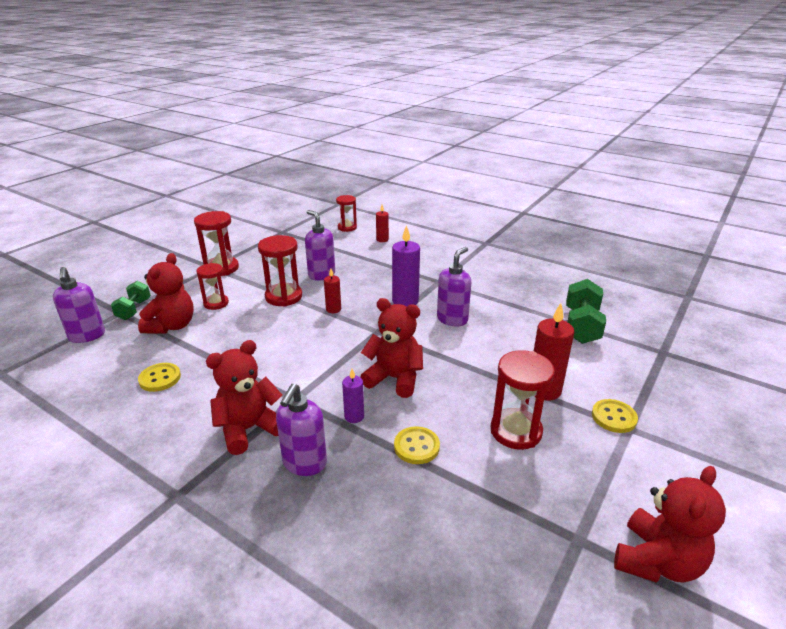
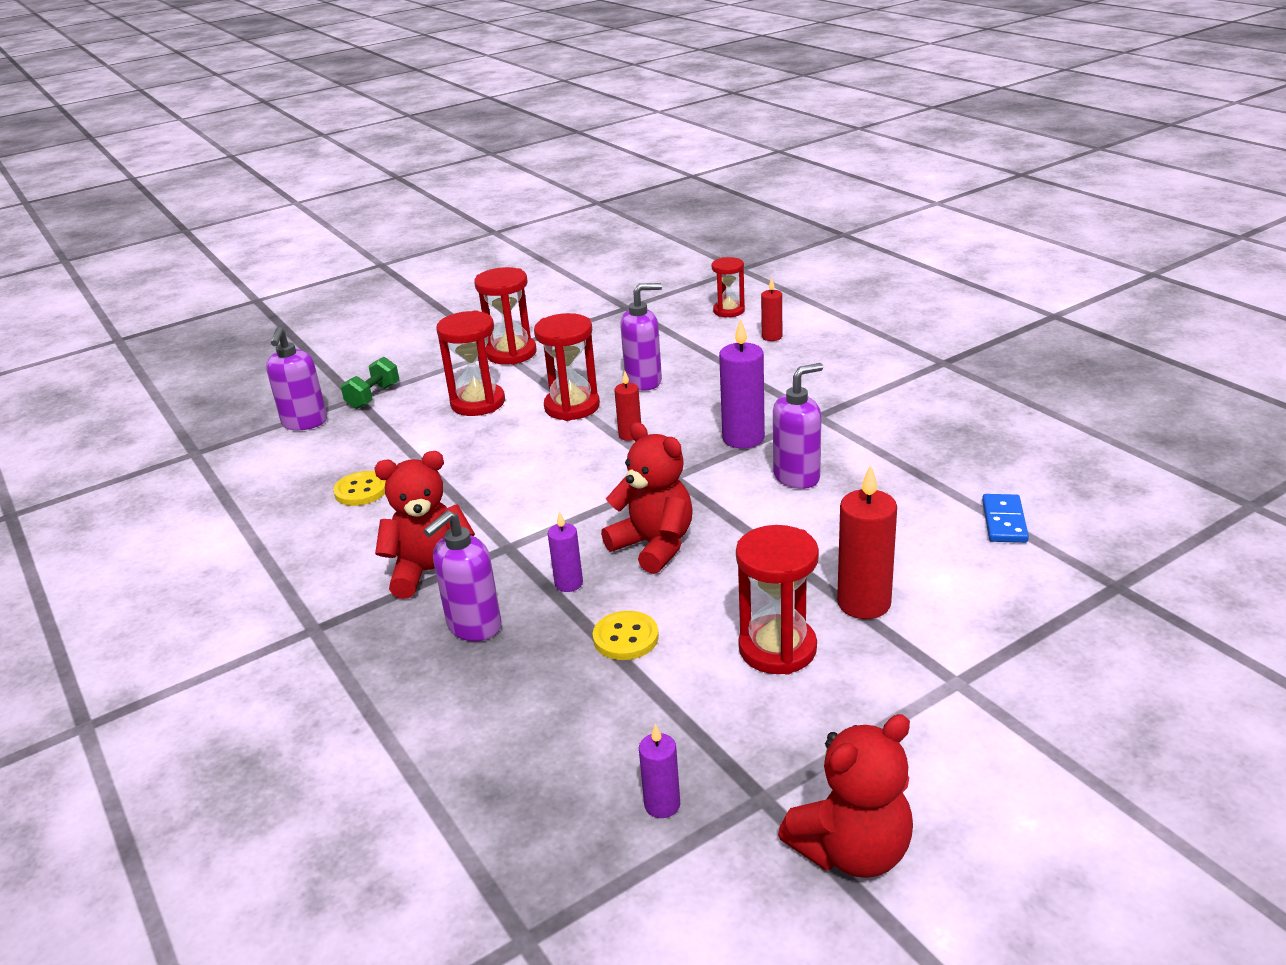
camera: 25 degrees right, 0 degrees up
(172, 326) = (408, 425): red teddy bear -> none
(216, 303) = (478, 403): red hourglass -> red hourglass, size x1.54
(321, 275) = (644, 381): purple soap dispenser -> purple soap dispenser turned 90 degrees clockwise
(520, 566) = (662, 805): none -> purple candle
(581, 326) = (1004, 521): green dumbbell -> blue domino
(613, 417) = (944, 662): yellow button -> none

